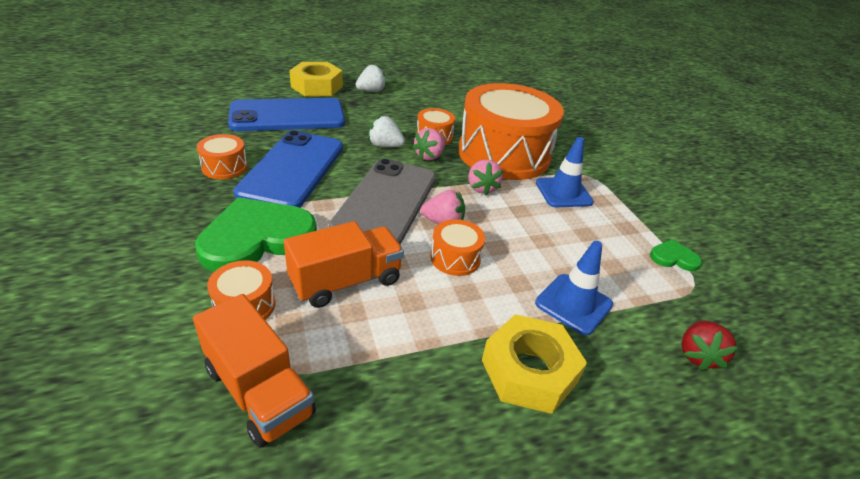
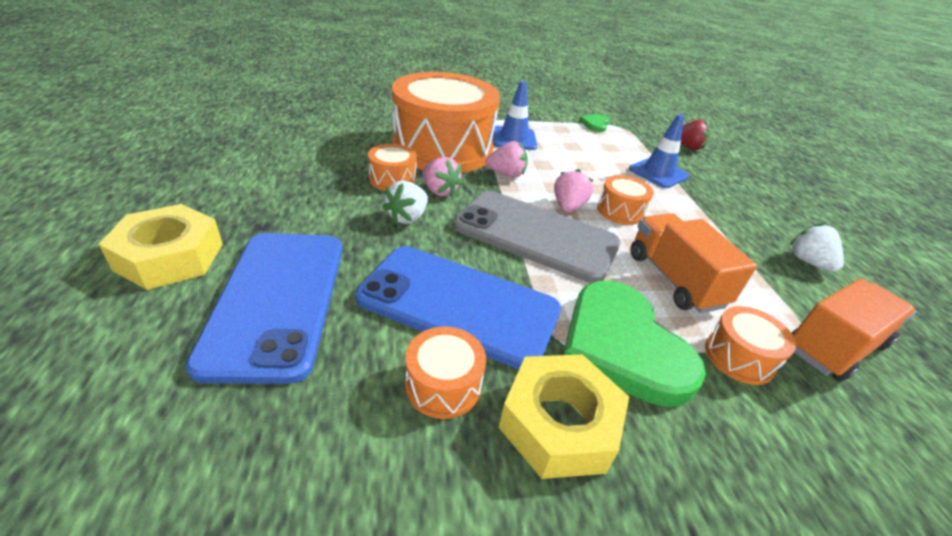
camera: 80 degrees left, 0 degrees up
(371, 91) = (228, 204): white strawberry -> white strawberry (808, 262)
(529, 371) = (733, 207): yellow nut -> yellow nut (559, 424)

